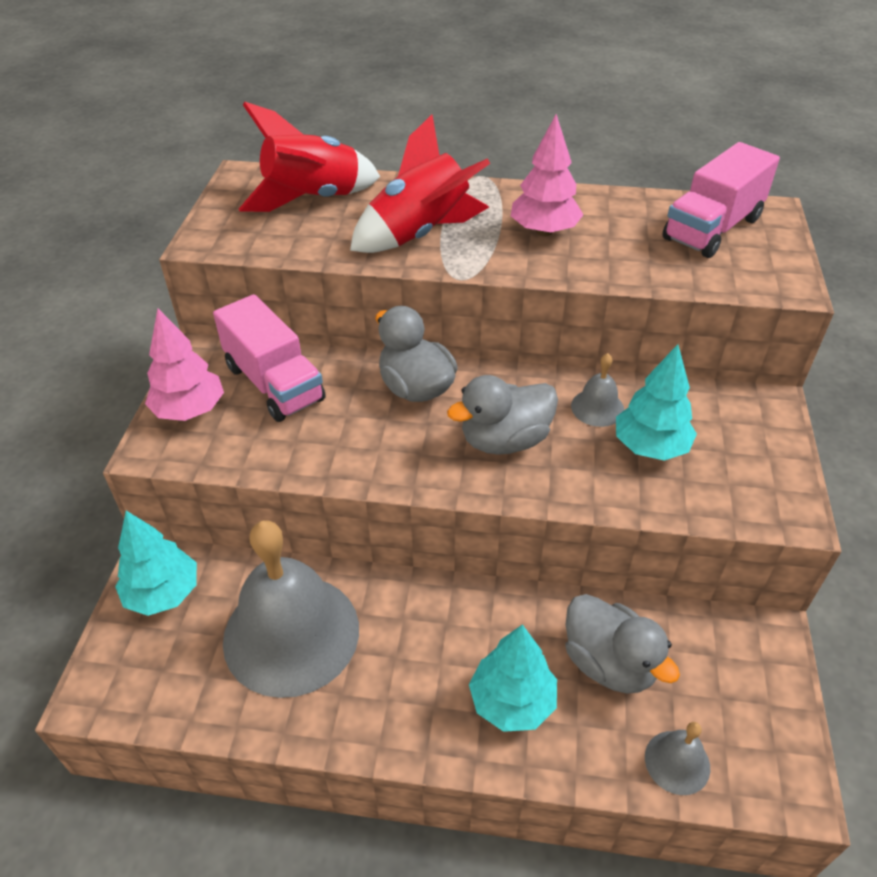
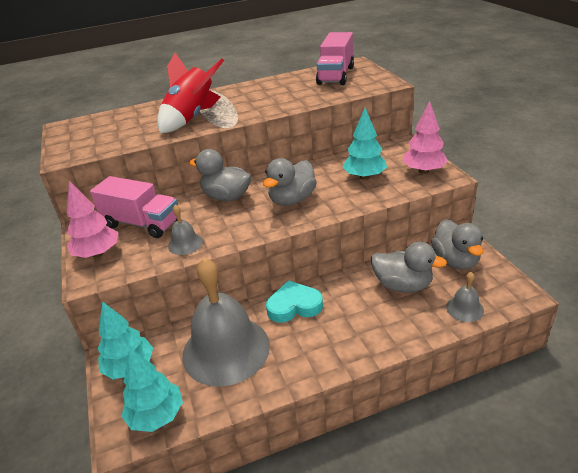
camera: 25 degrees left, 10 degrees down
(313, 199) = (116, 123): red rocket -> none
(426, 611) = (294, 306): none -> turquoise heart
(512, 702) = (369, 322): turquoise tree -> turquoise tree (156, 416)
(544, 231) = (256, 99): pink tree -> pink tree (423, 171)
(597, 407) = (327, 172): grey bell -> grey bell (185, 244)
(729, 663) = (455, 260): none -> grey duck

